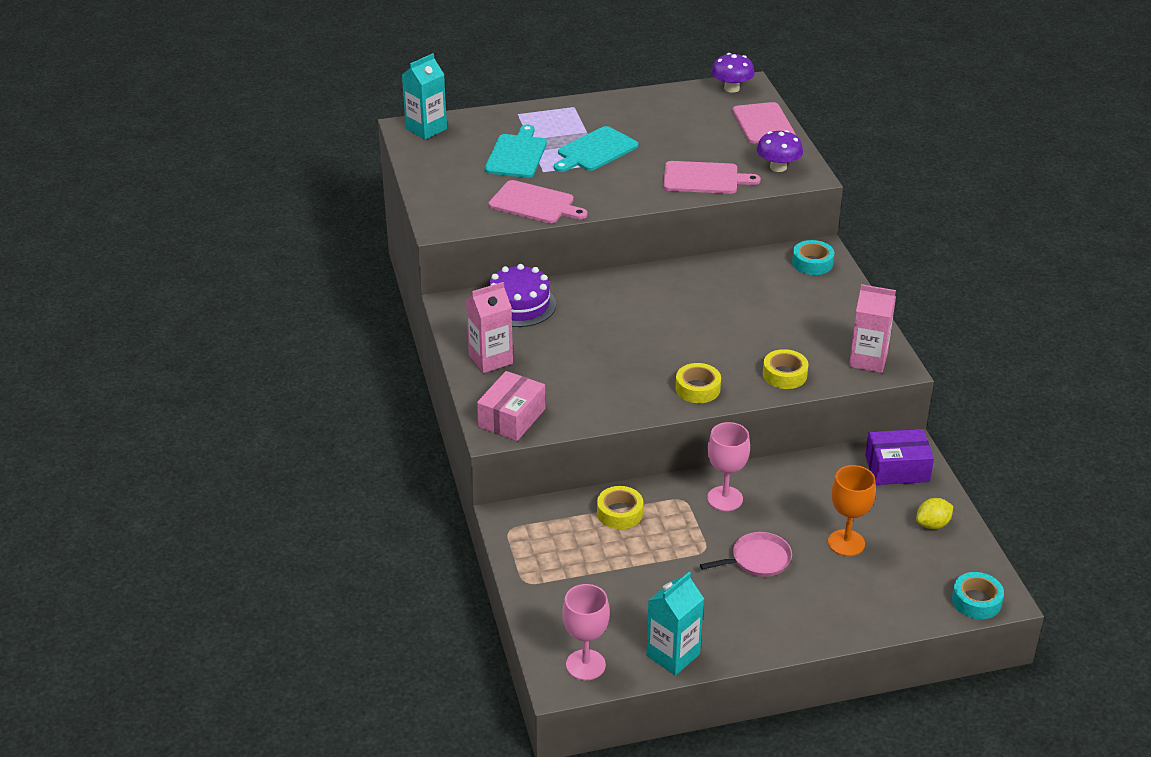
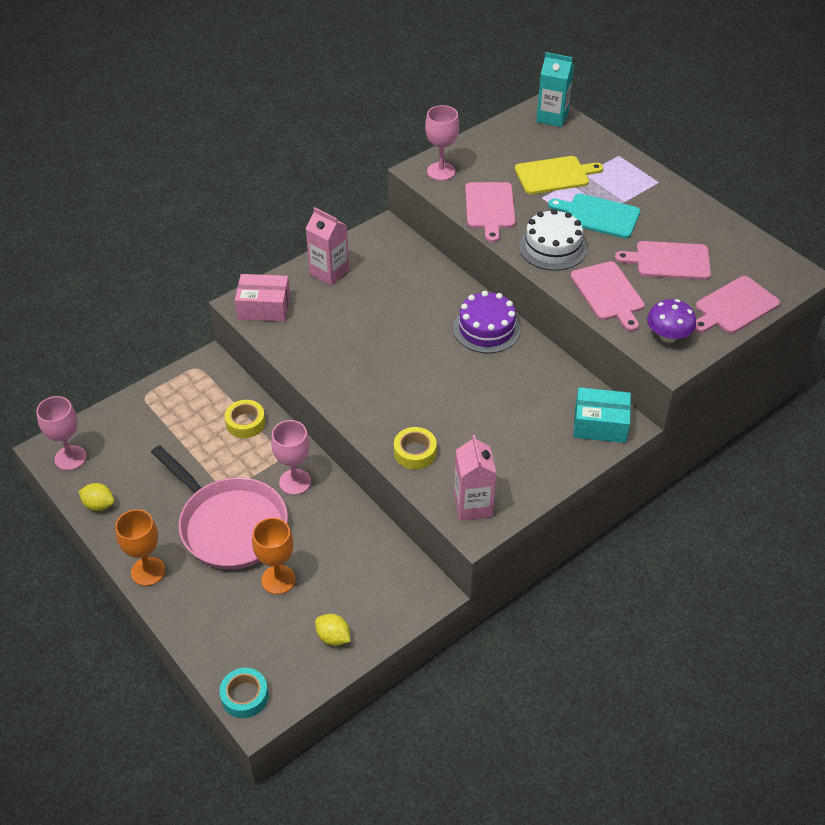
camera: 65 degrees right, 10 degrees up
(452, 214) = (441, 171): none -> pink goblet
(517, 155) = (554, 175): turquoise cutting board -> yellow cutting board
(519, 305) = (409, 264): purple cake -> purple cake (486, 329)
(620, 187) = (552, 247): none -> white cake
(673, 655) = (99, 505): turquoise carton -> yellow lemon
(684, 136) = (669, 261): none -> pink cutting board
(697, 389) = (362, 402): yellow tape -> none
(731, 88) = (782, 266): purple mushroom -> none
(758, 559) = (230, 525): pink pan -> pink pan, size x2.07
(788, 635) = (148, 571): none -> orange goblet
(812, 263) = (600, 425): turquoise tape -> turquoise box
(897, 469) = (397, 591): purple box -> none

